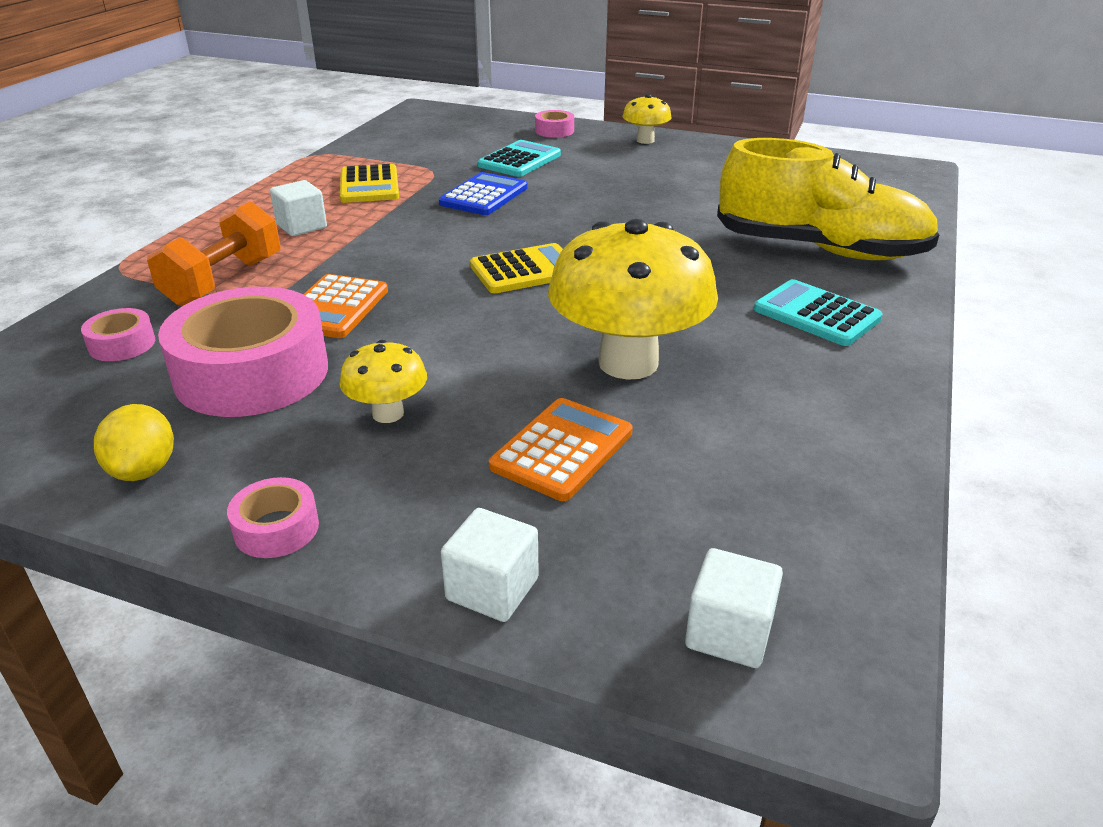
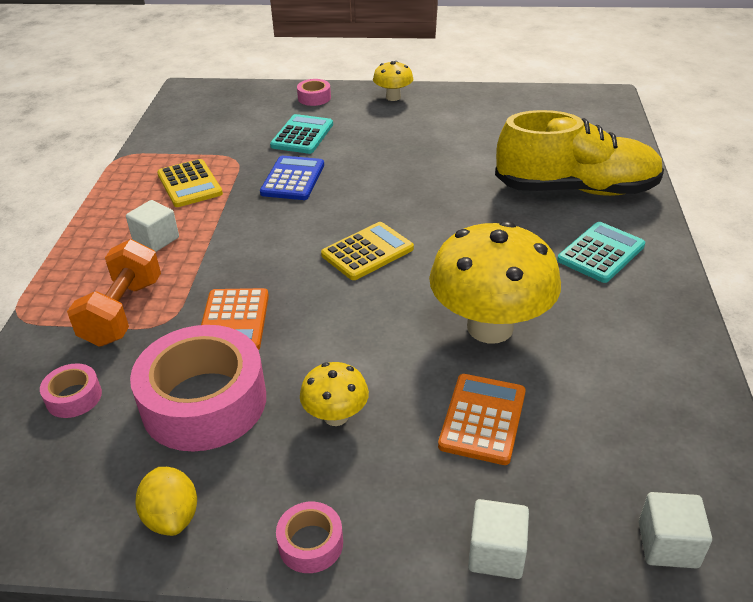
camera: 15 degrees left, 5 degrees up
(816, 314) = (601, 253): turquoise calculator -> turquoise calculator turned 105 degrees clockwise

